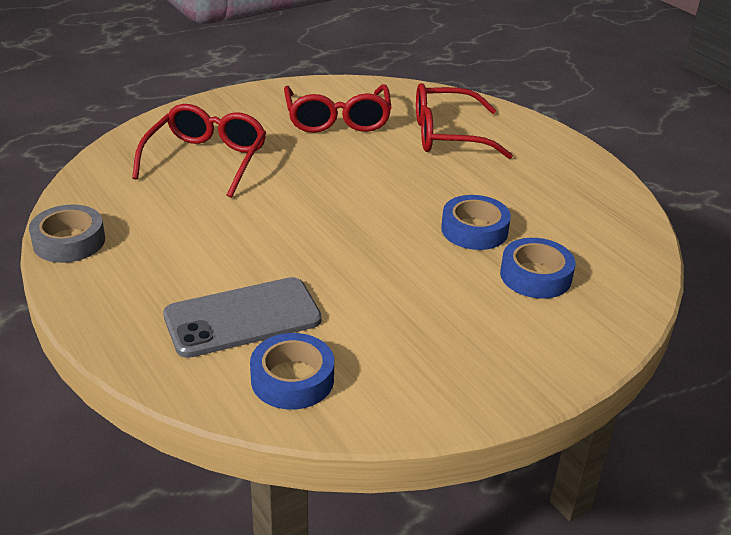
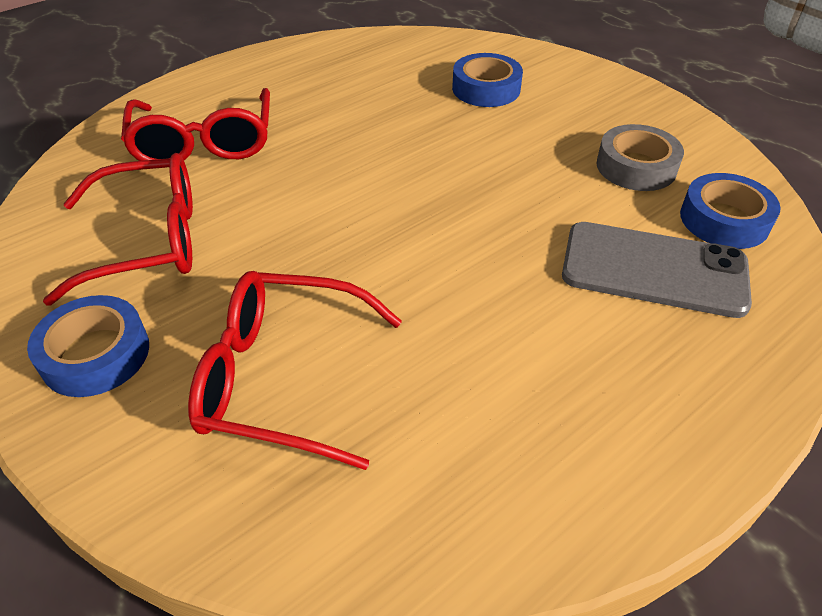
camera: 95 degrees left, 10 degrees up
(69, 241) = (581, 513): grey tape -> grey tape (636, 167)
(242, 318) = (654, 270): grey phone -> grey phone turned 45 degrees counterclockwise
(474, 230) = (418, 121): blue tape -> blue tape (95, 354)

